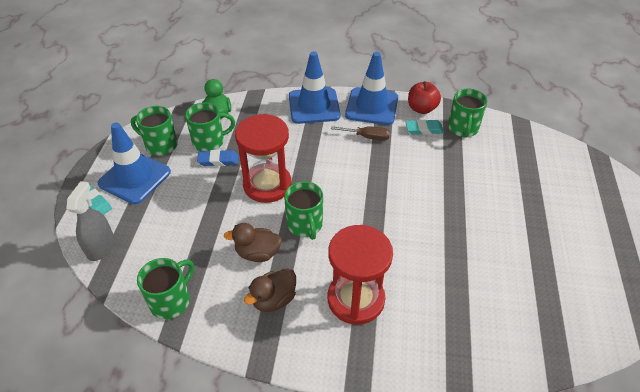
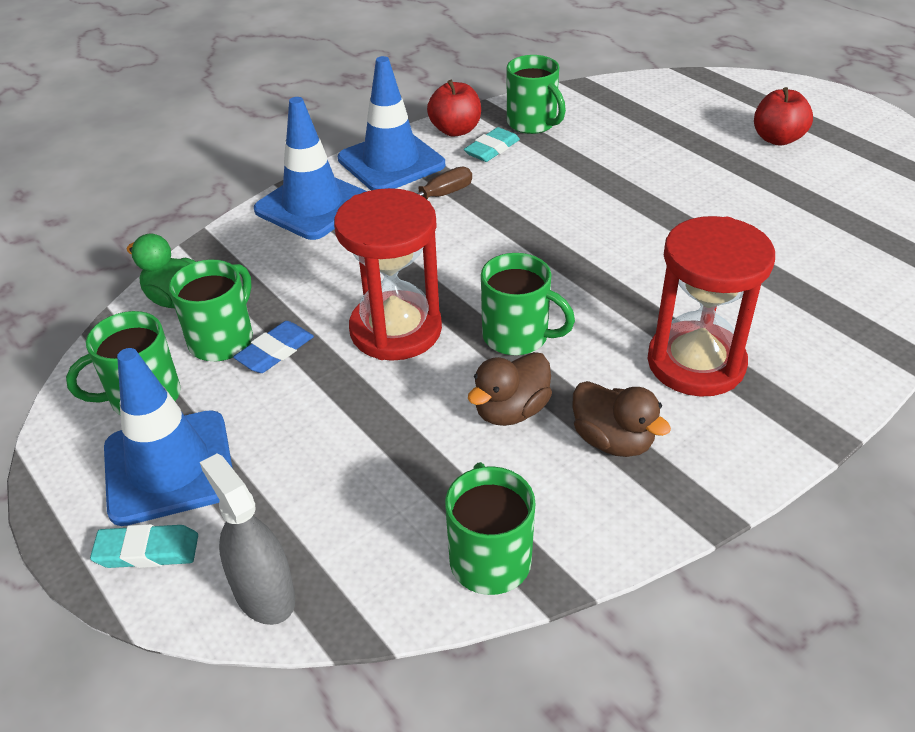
camera: 45 degrees left, 5 degrees down
(274, 299) = (613, 440): brown duck -> brown duck turned 45 degrees counterclockwise
(583, 226) = (777, 139): none -> red apple

